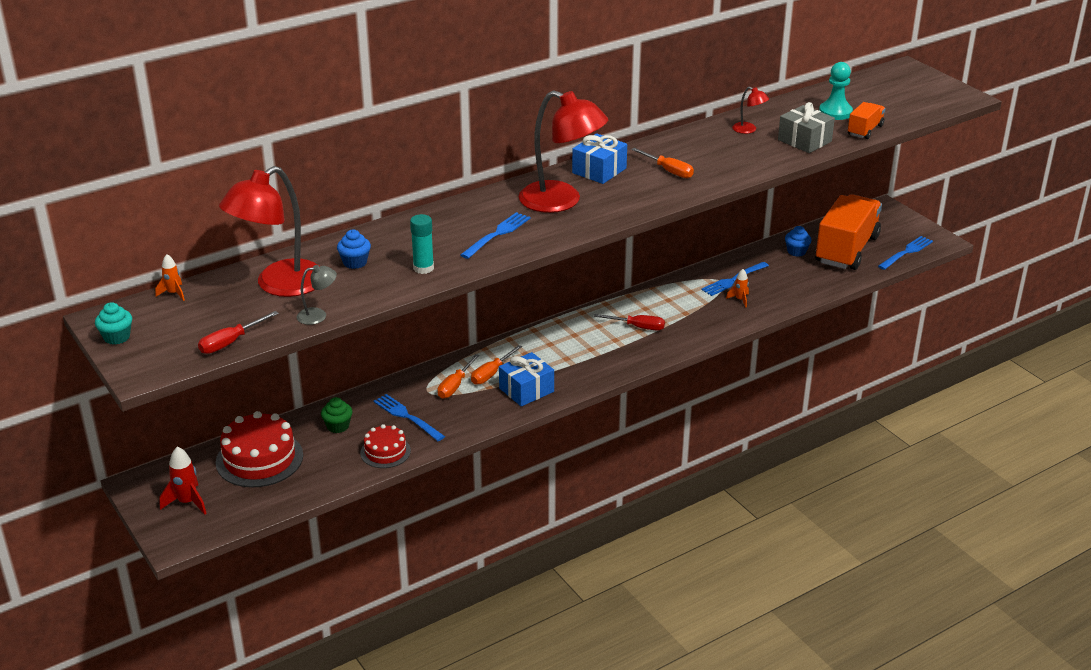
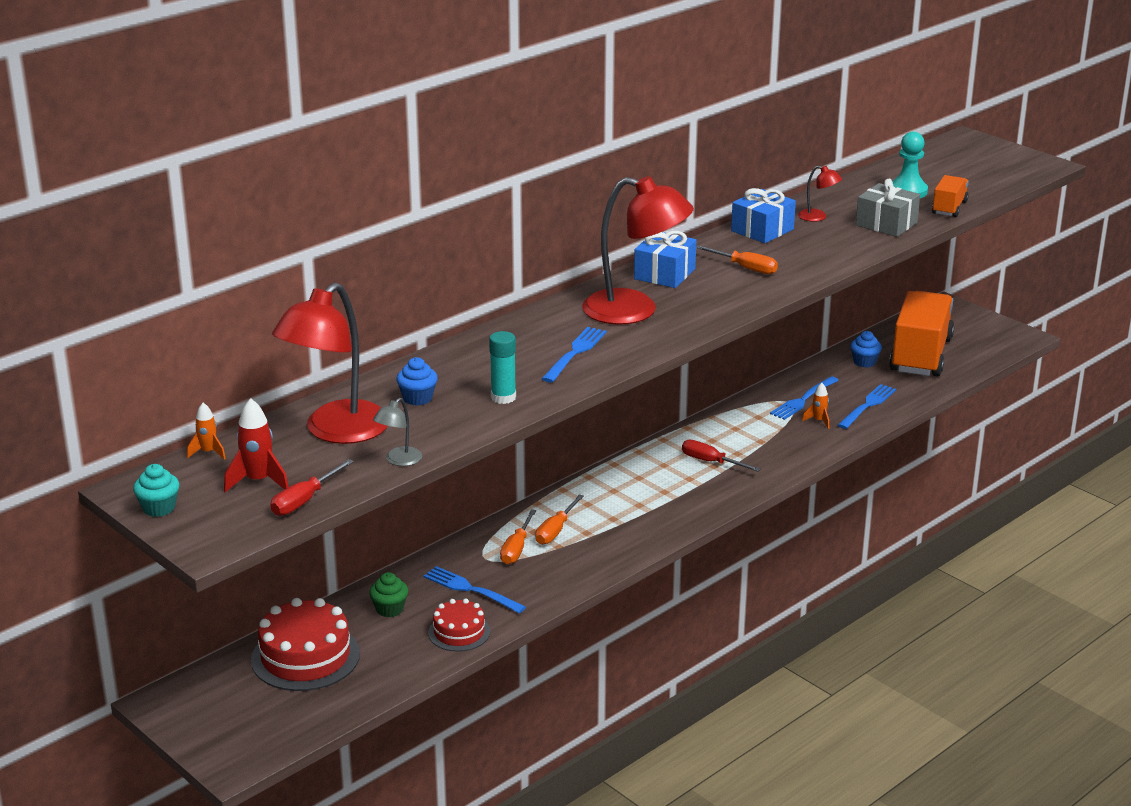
camera: 10 degrees left, 5 degrees down
(187, 502) = (233, 717): red rocket -> red rocket (258, 481)
(318, 315) = (399, 460): grey lamp -> grey lamp turned 150 degrees clockwise
(526, 390) = (604, 545): blue gift -> blue gift (762, 230)
(638, 327) = (711, 462): red screwdriver -> red screwdriver turned 150 degrees counterclockwise
(906, 252) = (989, 352): blue fork -> blue fork (867, 405)

